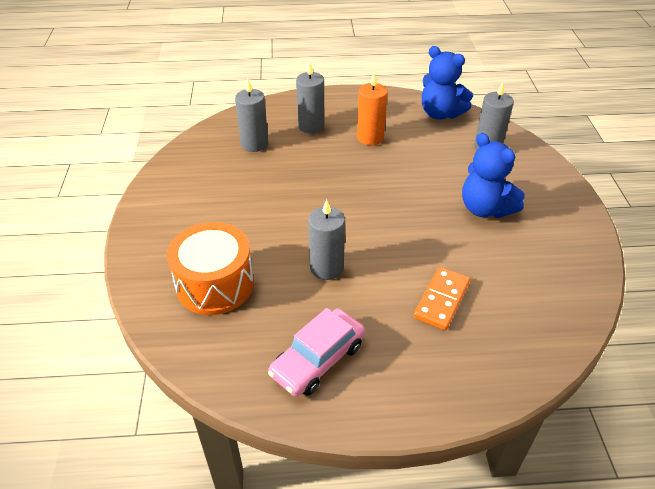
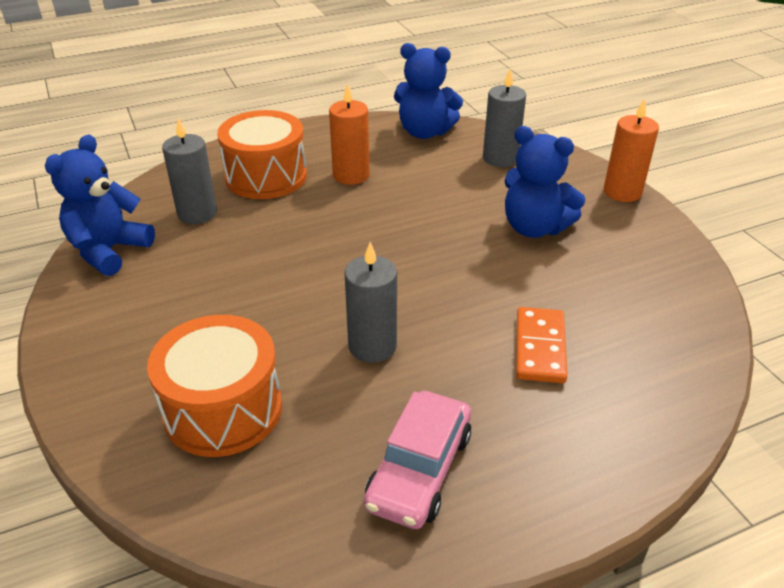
camera: 20 degrees left, 5 degrees down
(189, 158) = (109, 251): none -> blue teddy bear
(311, 126) = (266, 176): grey candle -> orange drum
(571, 195) = (622, 192): none -> orange candle

